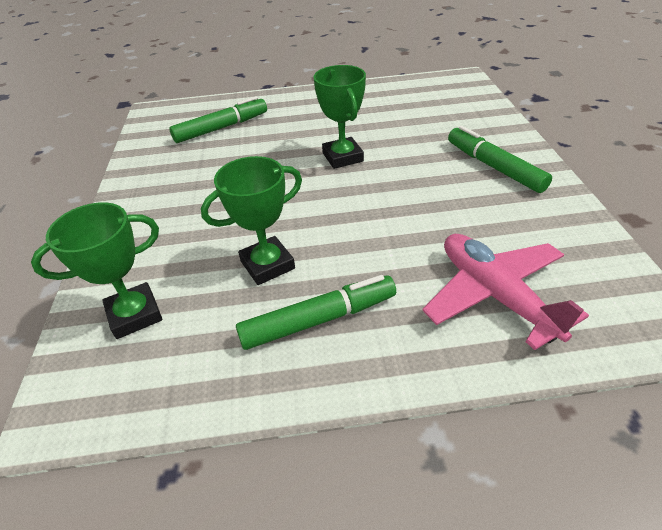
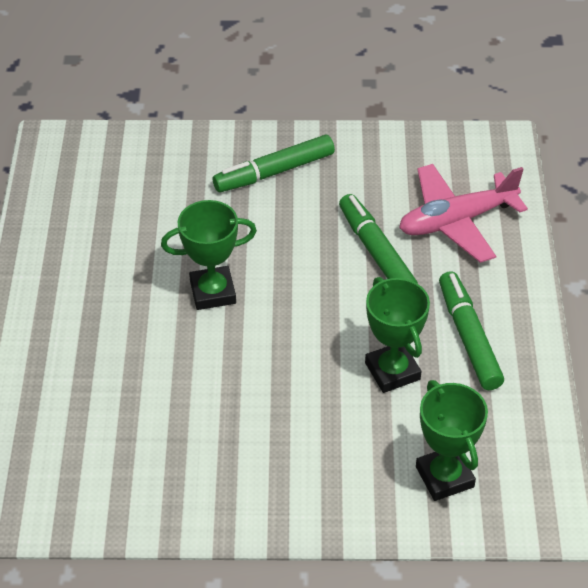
camera: 85 degrees left, 5 degrees up
(221, 128) = (86, 418): green marker -> green marker (376, 252)

